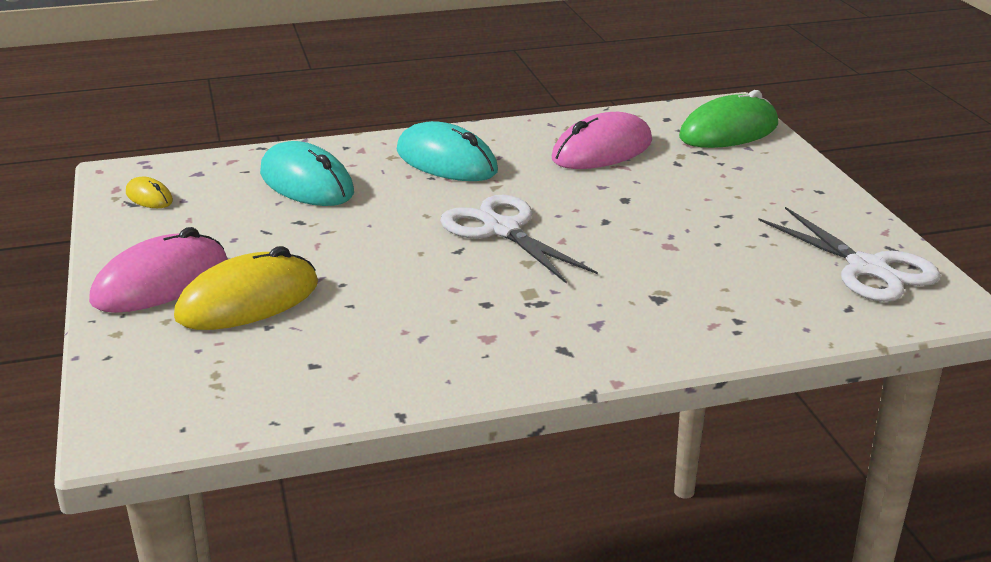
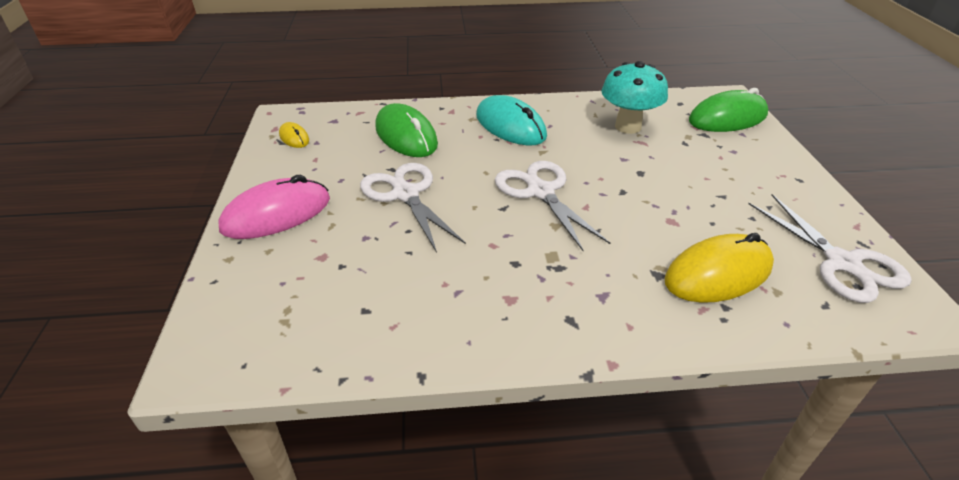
camera: 10 degrees right, 10 degrees up
(248, 301) = (334, 239): yellow mouse -> yellow mouse (718, 274)
(306, 183) = (406, 136): turquoise mouse -> green mouse
(326, 247) = (405, 194): none -> white scissors
(602, 150) = (628, 127): pink mouse -> turquoise mushroom

